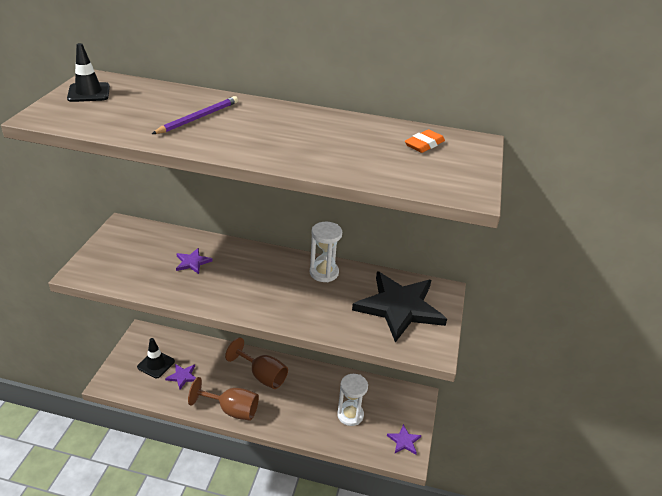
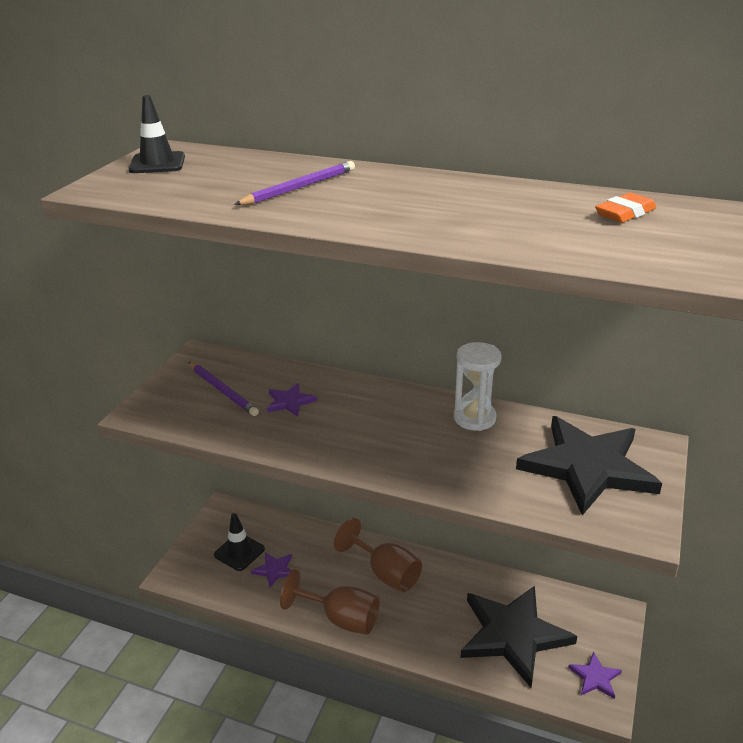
camera: 10 degrees right, 5 degrees down
(142, 254) = (223, 391): none -> purple pencil
(350, 415) = (513, 635): white hourglass -> black star

